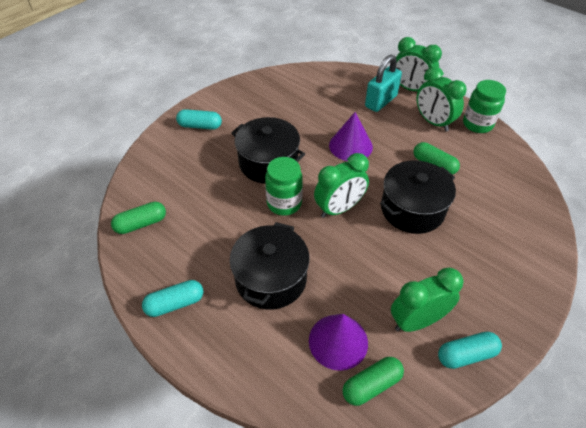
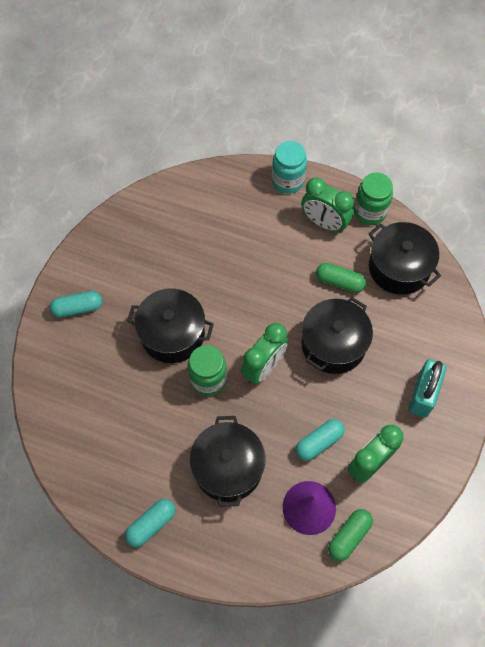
camera: 20 degrees left, 15 degrees up
(141, 224) = (76, 452): green capsule -> none
(350, 146) = (249, 283): purple cone -> none
(381, 101) = (261, 210): turquoise padlock -> turquoise padlock (423, 394)
(410, 89) = (287, 181): green clock -> turquoise jar
(466, 355) = (417, 481): turquoise capsule -> turquoise capsule (319, 442)
(494, 169) = (399, 267): none -> black pot

